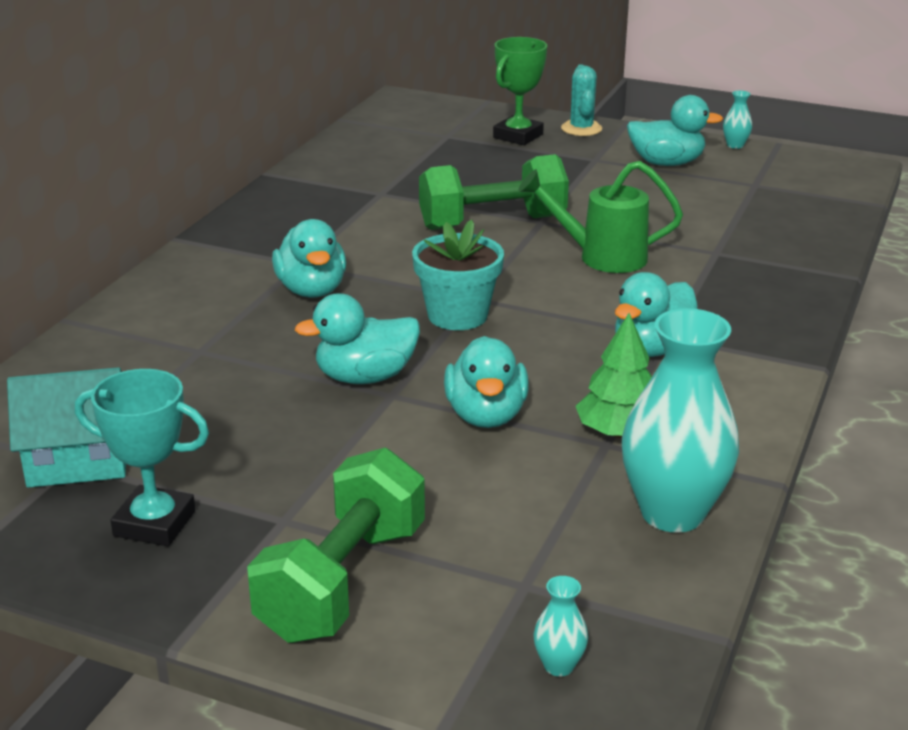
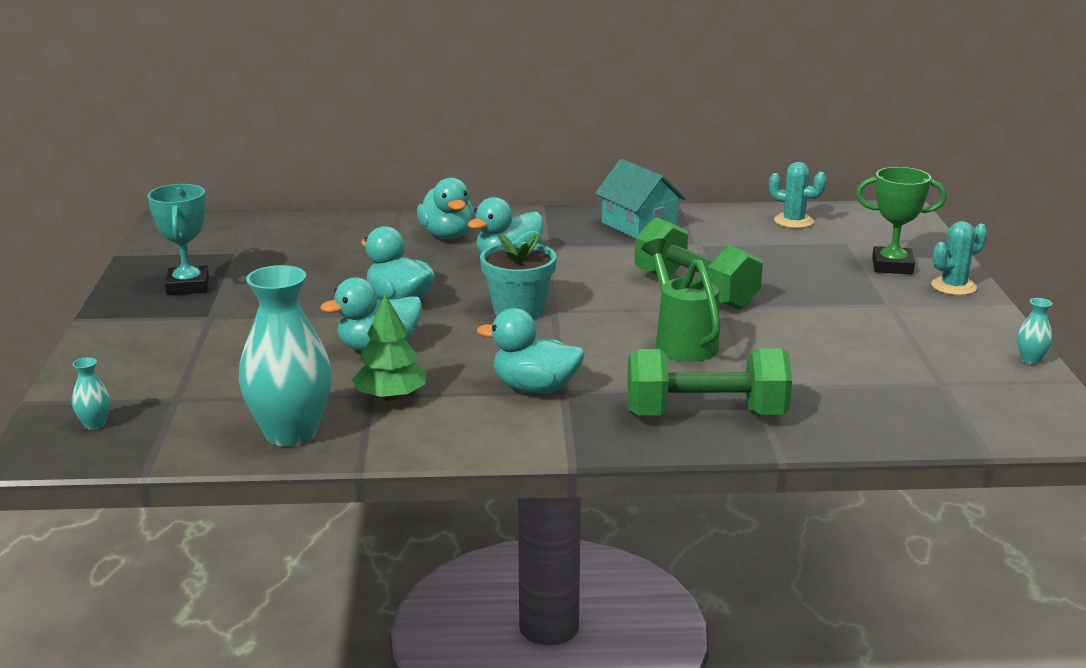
camera: 65 degrees right, 5 degrees down
(78, 459) = (242, 252): turquoise house -> turquoise house (639, 226)
(343, 582) = (154, 346): green dumbbell -> green dumbbell (705, 415)
(375, 142) = (793, 221): none -> turquoise cactus
(666, 163) = (930, 335): turquoise duck -> turquoise duck (447, 235)

